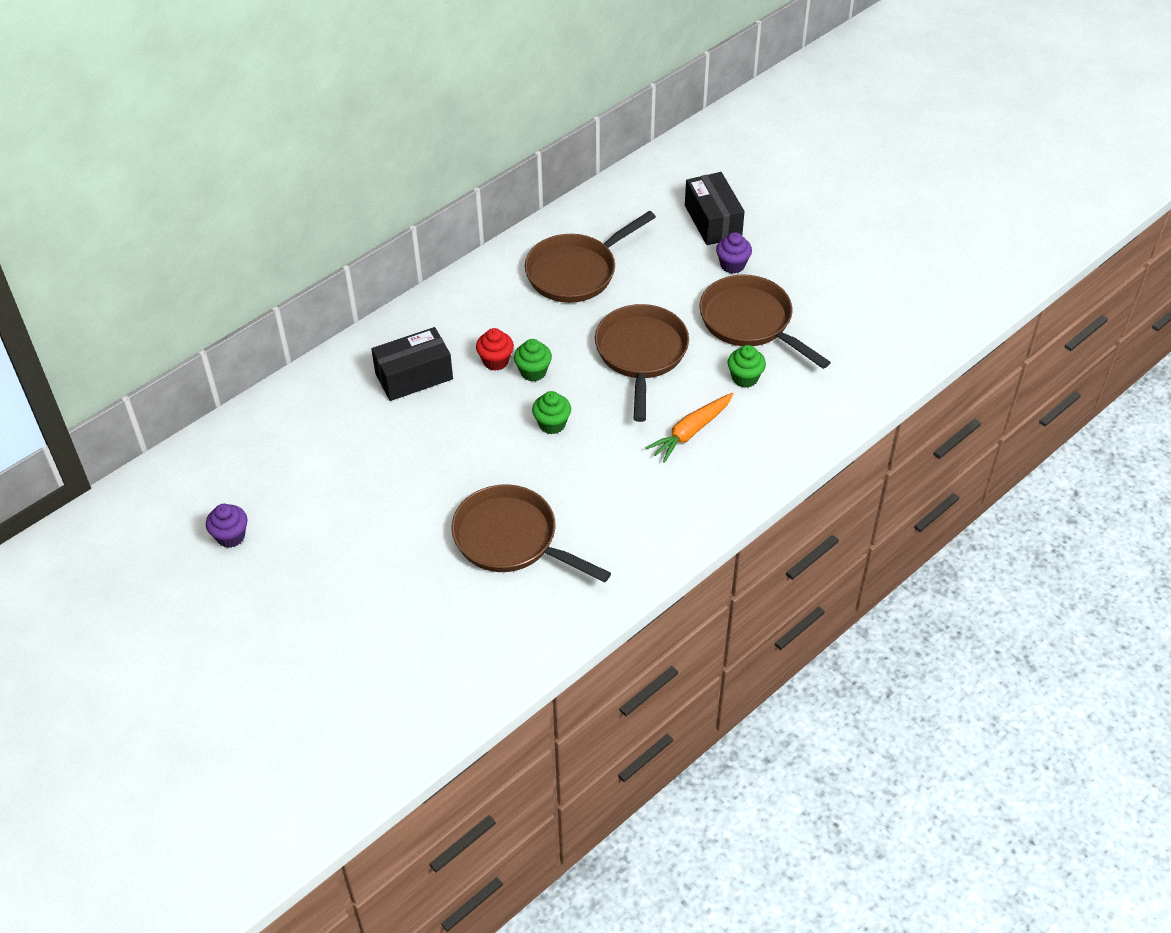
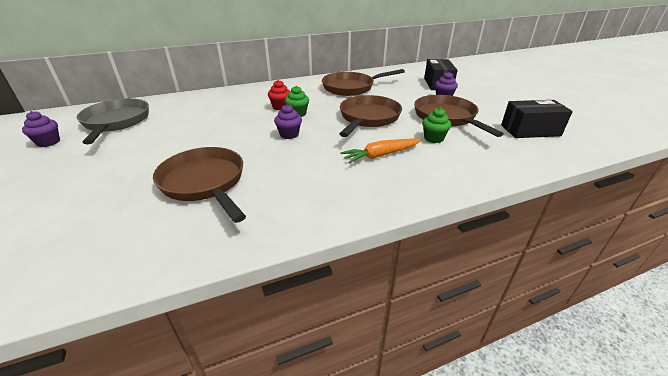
camera: 20 degrees right, 15 degrees down
(276, 469) = (116, 122): none -> grey pan
(414, 376) = (231, 105): black box -> black box (530, 130)
(552, 424) = (289, 134): green cupcake -> purple cupcake

